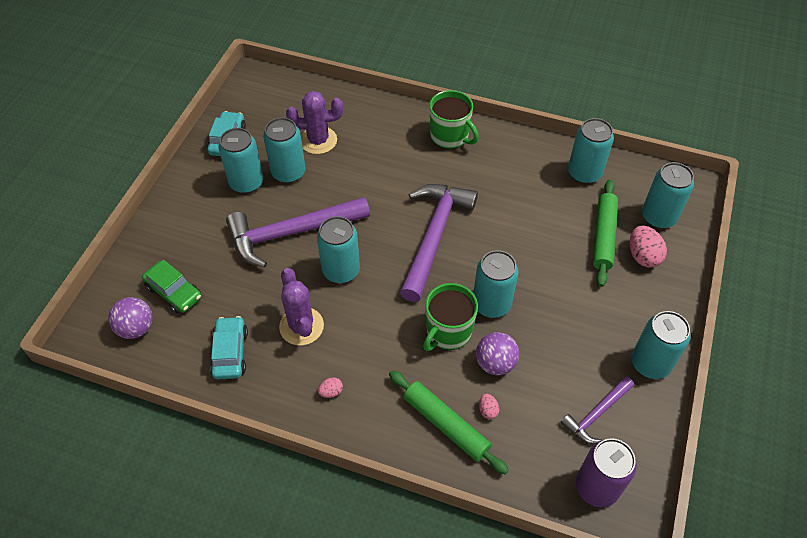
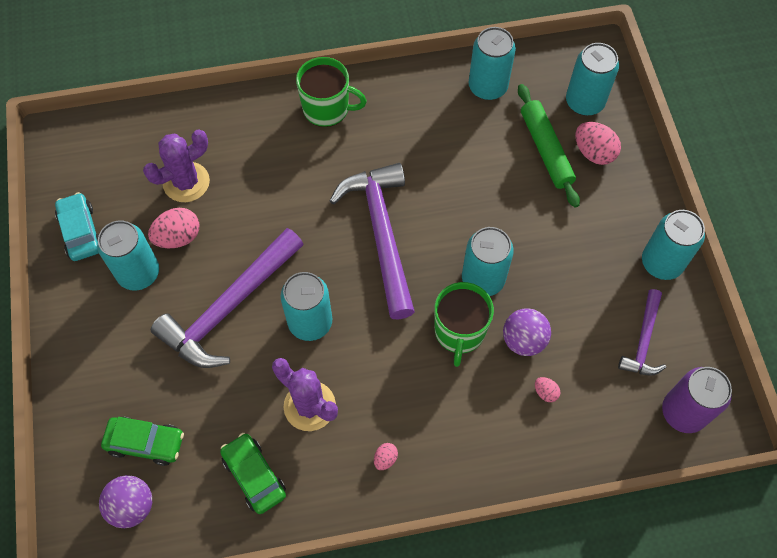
camera: 30 degrees left, 10 degrees up
(230, 353) = (254, 476): turquoise car -> green car
(288, 172) = (178, 237): turquoise can -> pink egg
(445, 425) = (515, 429): green rolling pin -> none

